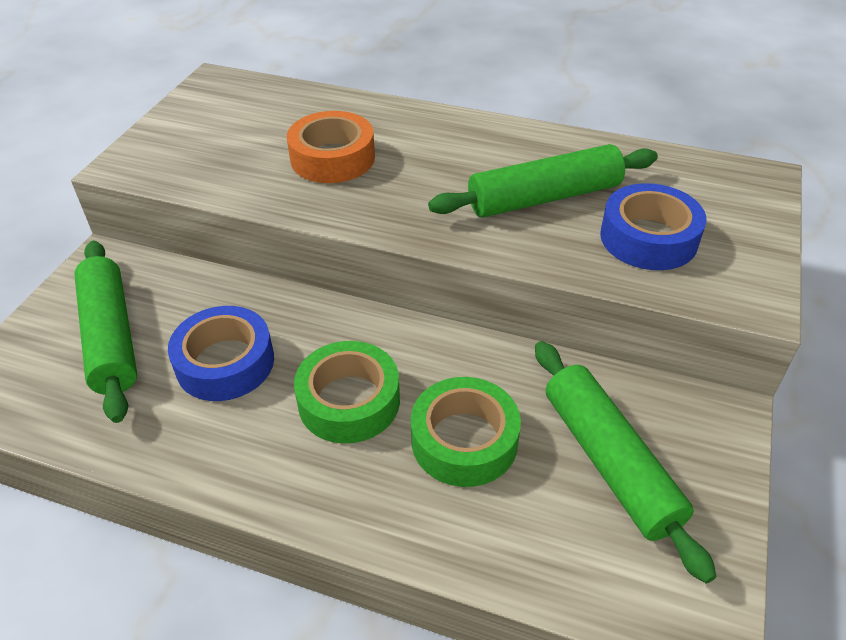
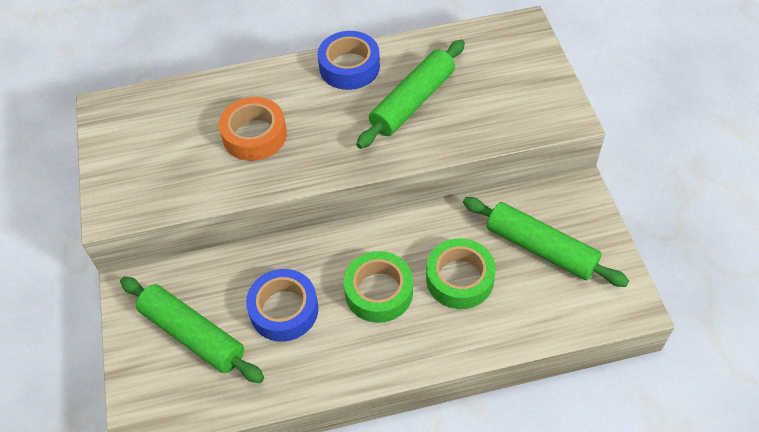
camera: 30 degrees left, 10 degrees up
(648, 238) = (490, 103): blue tape -> blue tape (349, 67)

